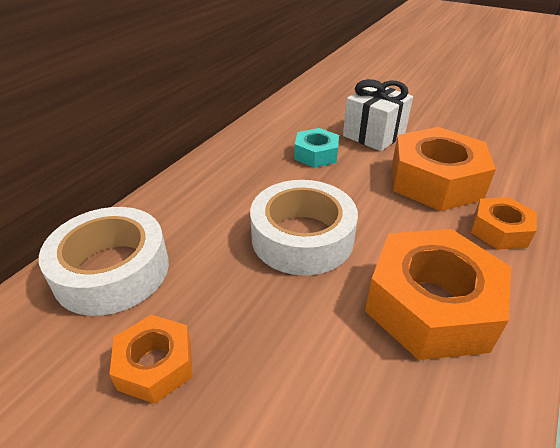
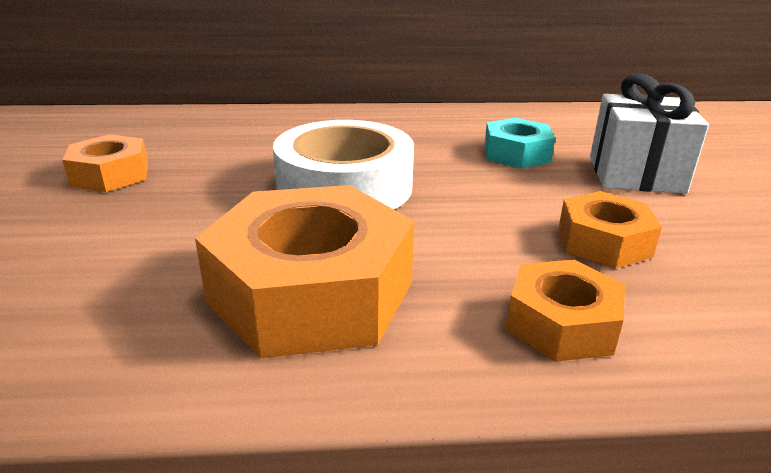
camera: 55 degrees right, 10 degrees down
(112, 270) = (204, 128): white tape -> none
(435, 181) = (603, 242): orange nut -> orange nut, size x0.54

